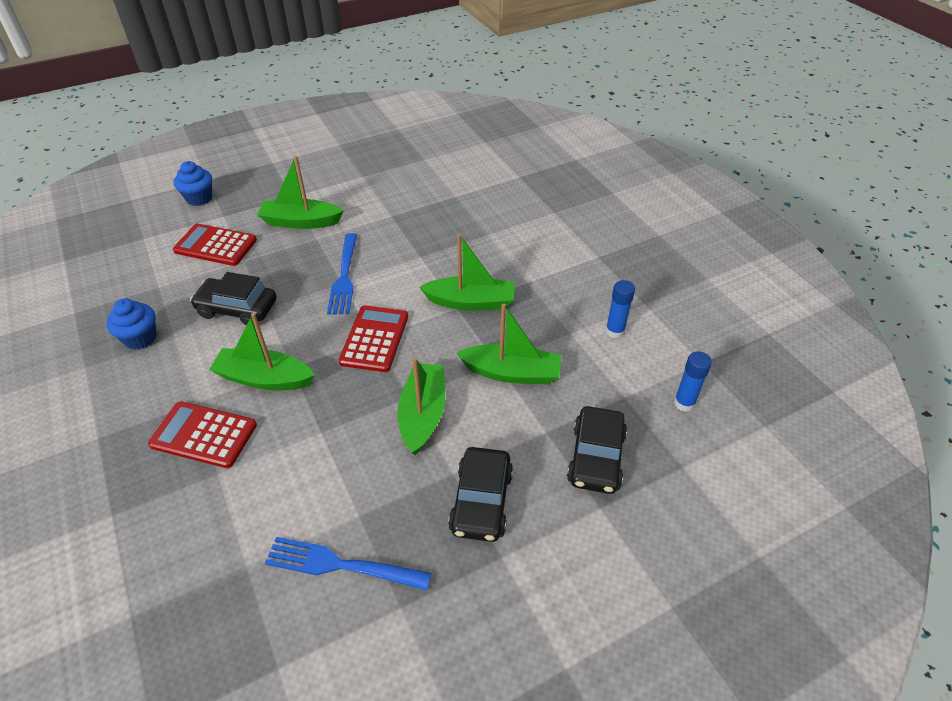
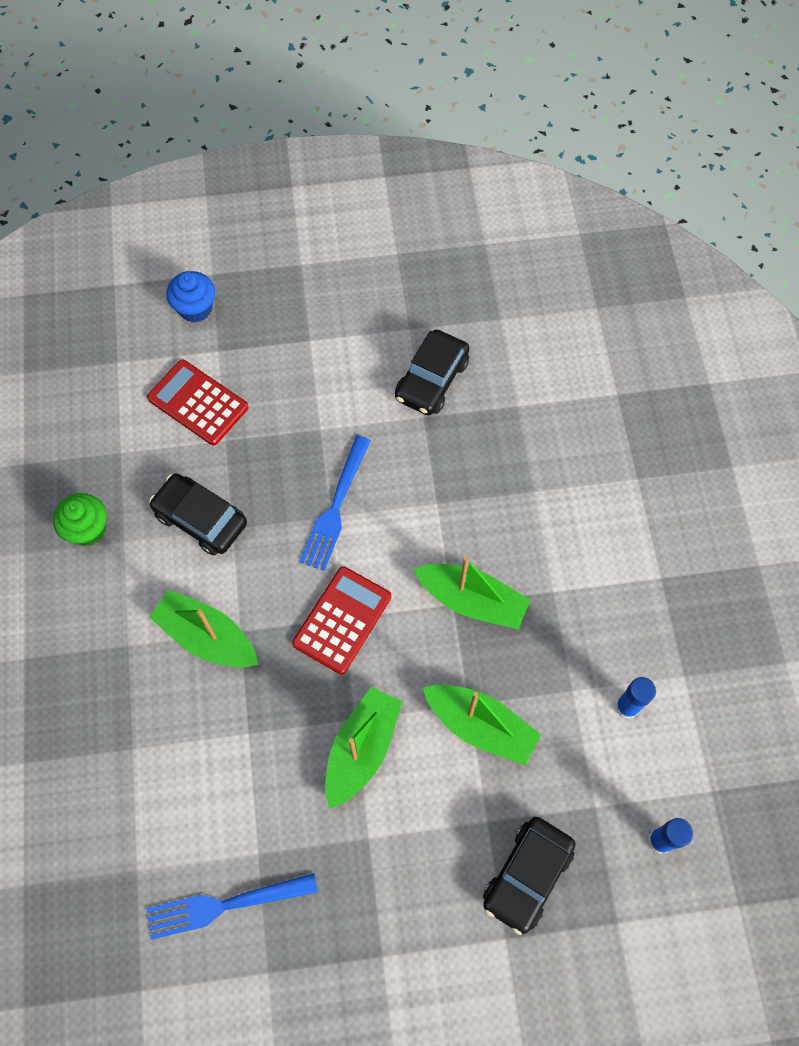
camera: 20 degrees right, 20 degrees up
(140, 338) = (88, 529): blue cupcake -> green cupcake
(204, 435) = (128, 693): red calculator -> none
(301, 222) = (308, 393): green boat -> none
(341, 565) = (225, 905): blue fork -> blue fork turned 45 degrees counterclockwise
(481, 501) = (385, 884): black car -> black car (431, 380)

